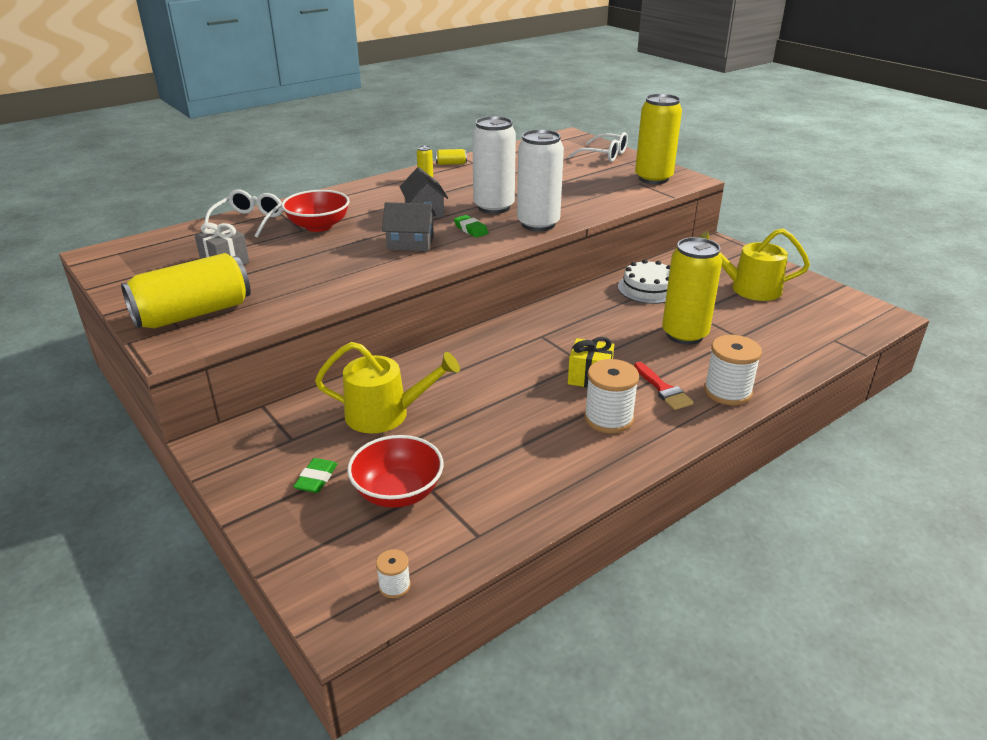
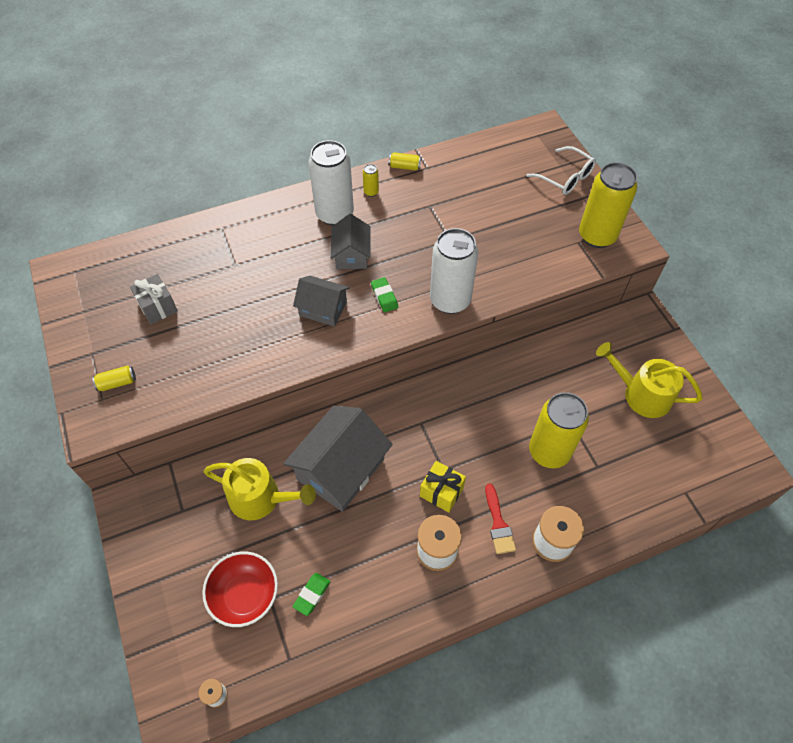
camera: 15 degrees right, 25 degrees up
(193, 314) = (117, 383): yellow can -> yellow can, size x0.40
(249, 221) = (192, 240): white glasses -> none
(316, 479) = (190, 563): green eraser -> green eraser (312, 595)
(318, 226) = (250, 261): red bowl -> none
(469, 379) = (340, 469): none -> grey house
(494, 207) = (418, 260): white can -> white can (334, 214)
(648, 288) = (544, 373): white cake -> none

